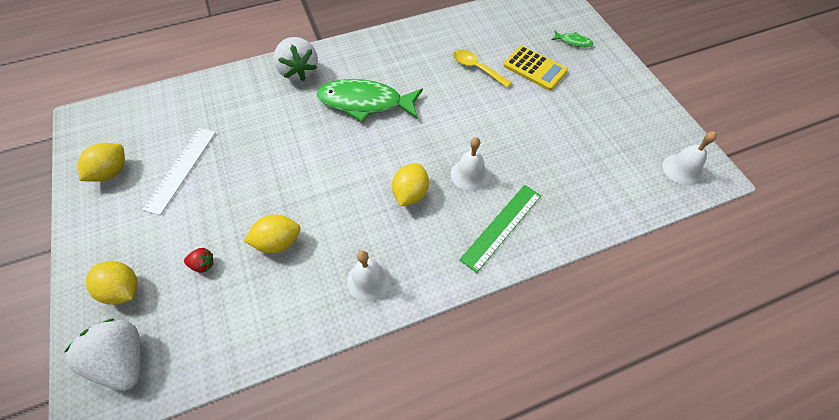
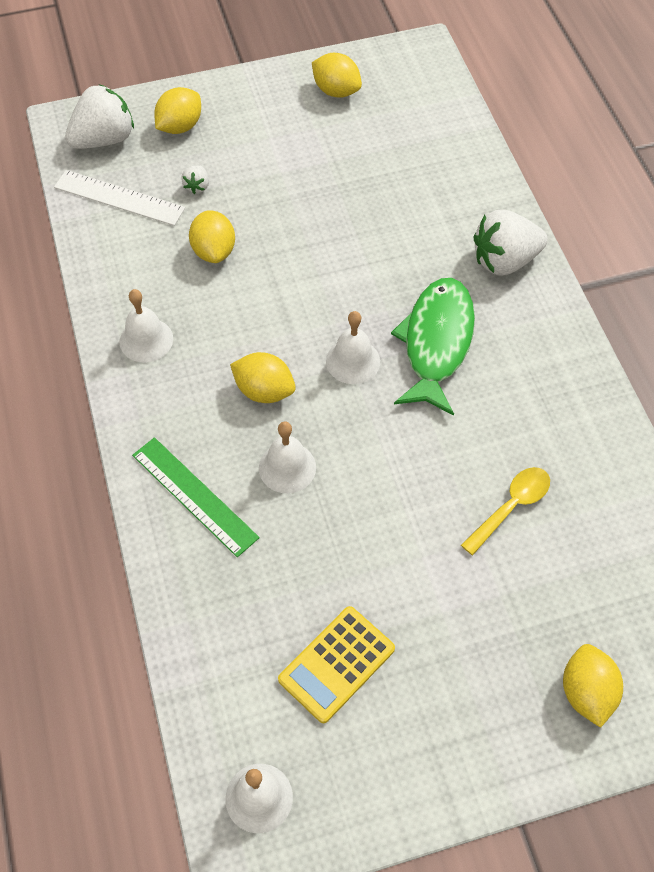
camera: 95 degrees right, 0 degrees up
(181, 169) = (333, 151): white ruler -> white ruler (119, 198)
(203, 264) = (197, 186): red strawberry -> white strawberry
(382, 145) = (353, 361): none -> white bell
(534, 68) = (510, 603): yellow calculator -> yellow calculator (337, 664)
(573, 42) = (586, 692): green fish -> yellow lemon

